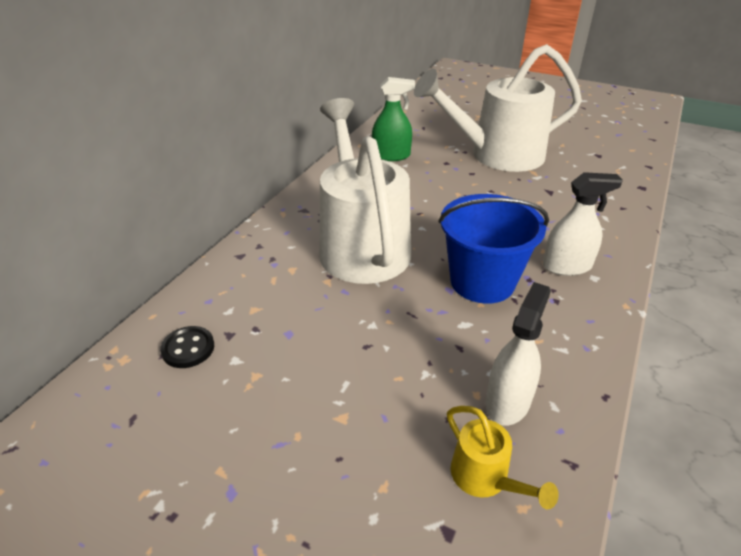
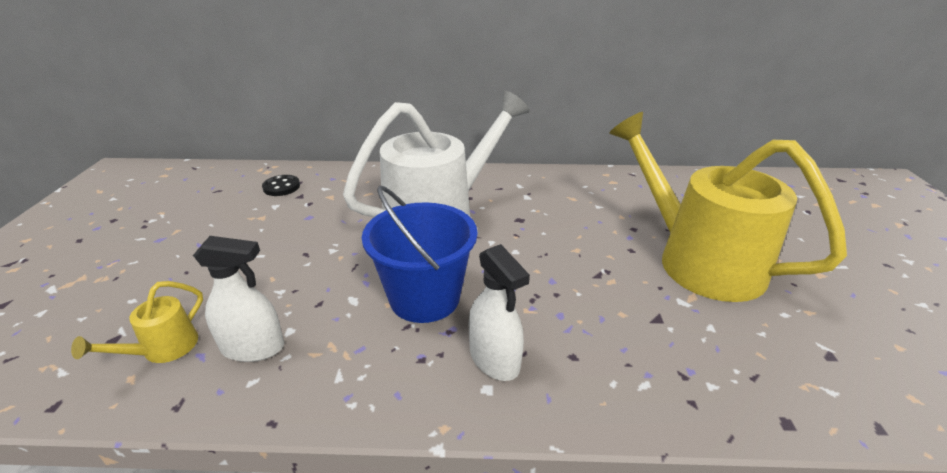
camera: 65 degrees right, 5 degrees down
(391, 156) = (606, 194): green spray bottle -> none
(496, 155) = (696, 259): white watering can -> yellow watering can

